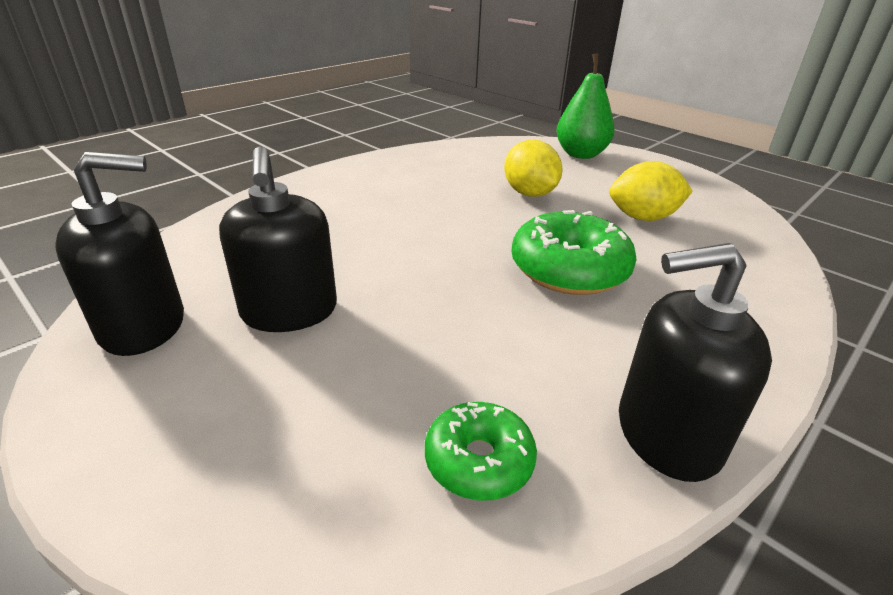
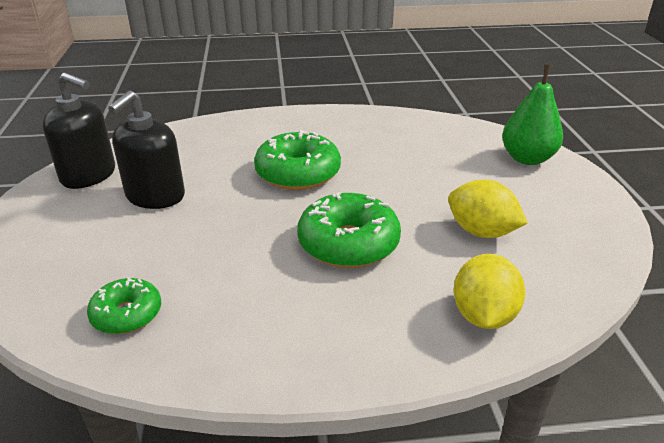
camera: 40 degrees right, 0 degrees up
(419, 227) = (298, 173): none -> green donut
(529, 193) = (418, 177): yellow lemon -> yellow lemon (483, 316)
(666, 435) = (233, 363): black soap dispenser -> none

